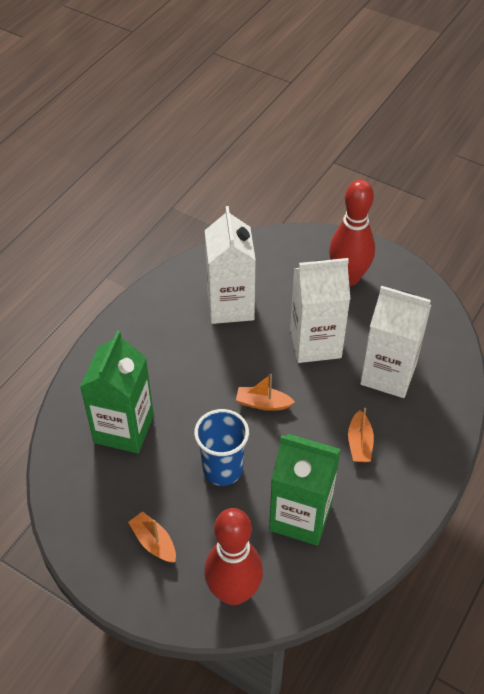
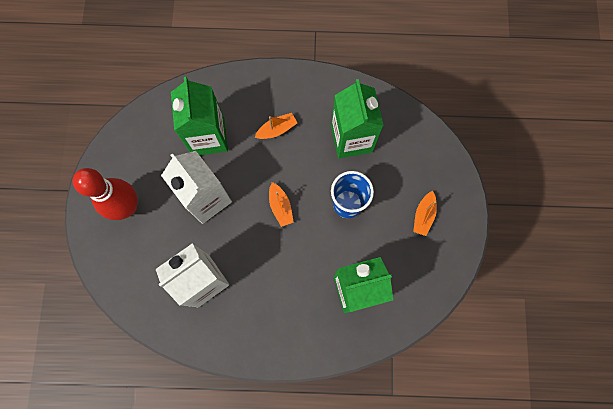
camera: 120 degrees left, 25 degrees up
(234, 592) = (424, 151): red bowling pin -> none
(388, 374) = (208, 137): white carton -> green carton

